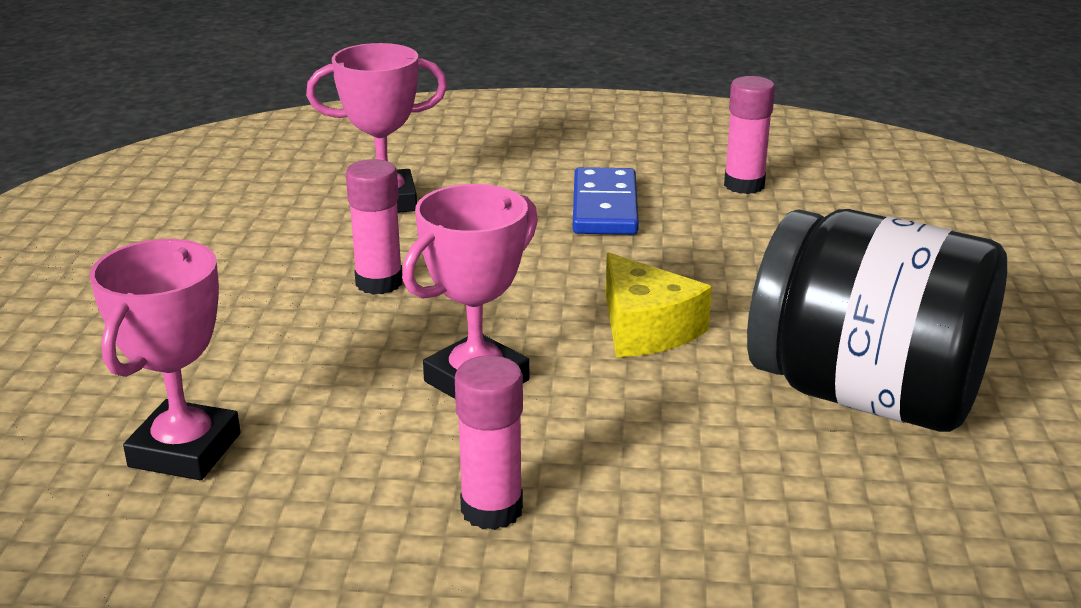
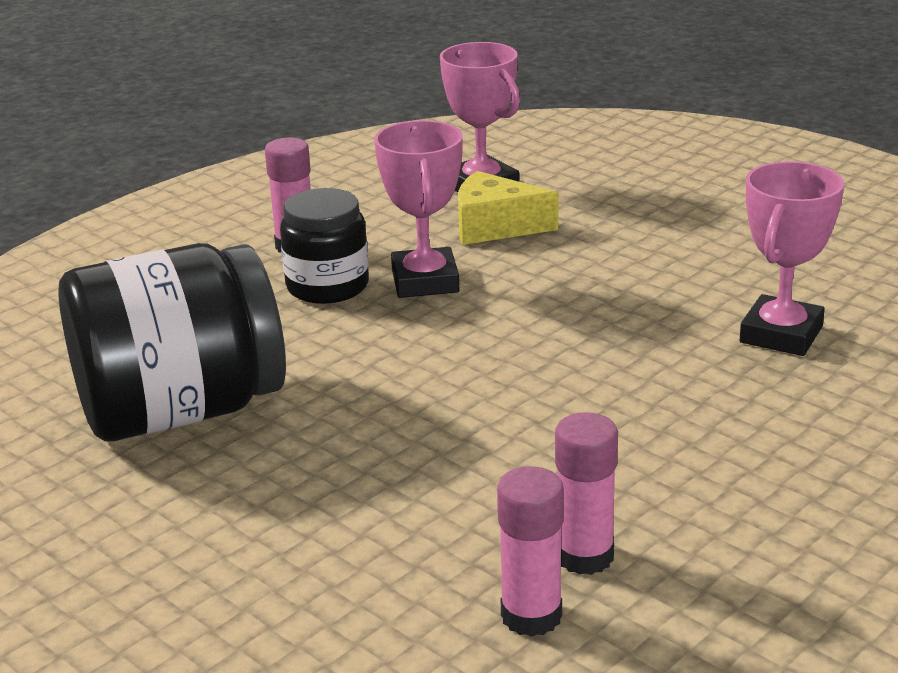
camera: 130 degrees right, 0 degrees up
(379, 283) = (615, 288): pink glue stick -> pink glue stick (531, 616)
(558, 434) = (327, 286): none -> black jar
(605, 207) = (634, 441): blue domino -> none
(646, 328) = (394, 366): yellow cheese -> yellow cheese (495, 226)

